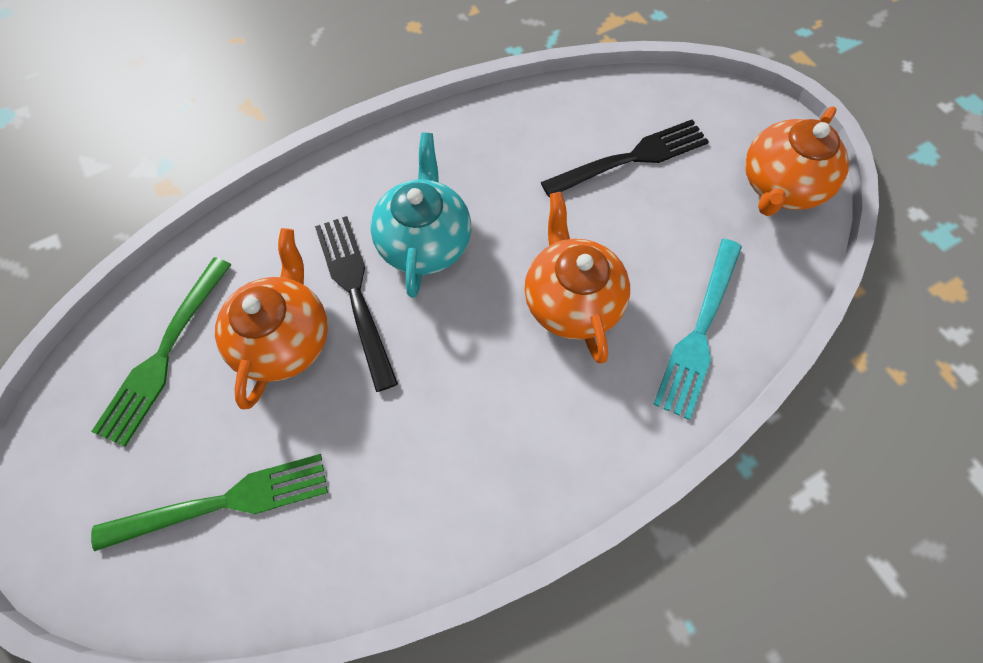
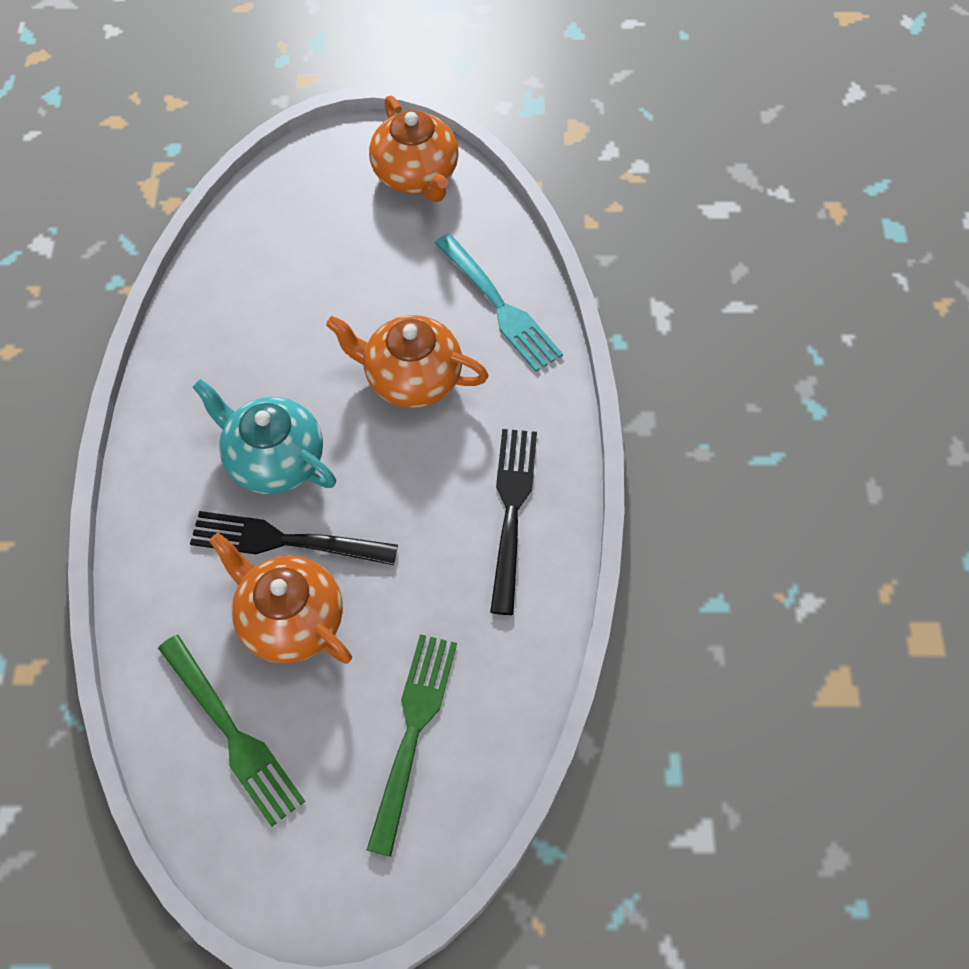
camera: 60 degrees left, 5 degrees down
(631, 158) = (311, 259): black fork -> black fork (512, 511)

